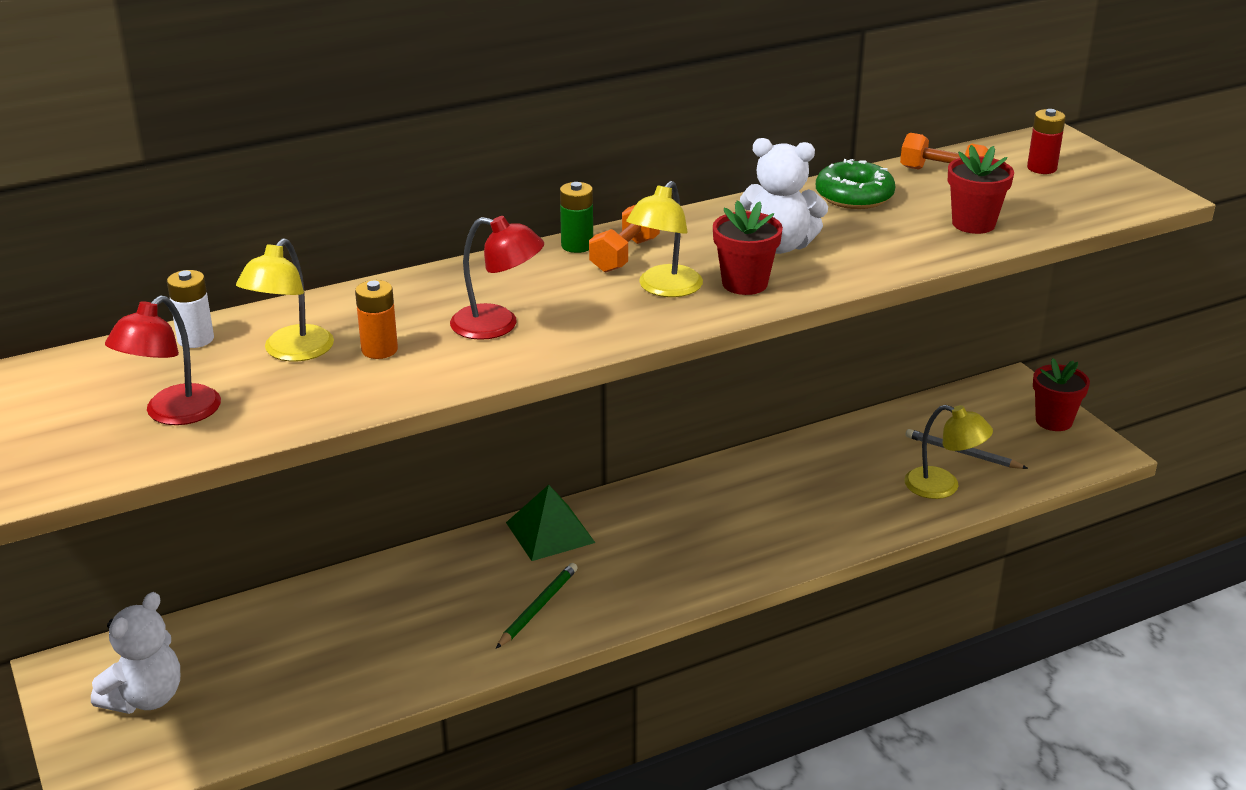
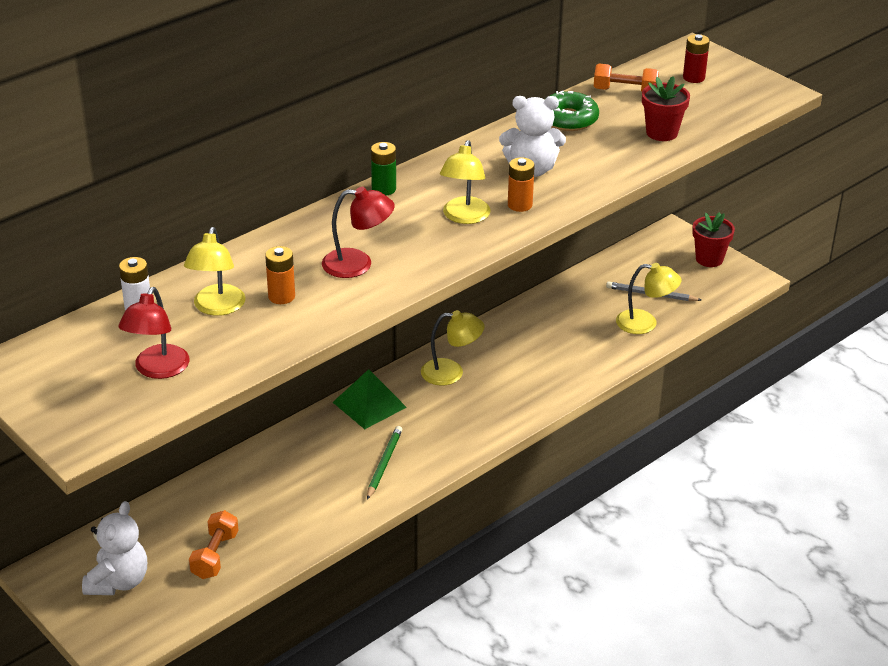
camera: 15 degrees left, 5 degrees up
(625, 255) = (423, 192): orange dumbbell -> orange dumbbell (215, 555)
(668, 510) = (451, 373): none -> yellow lamp
(744, 283) = (520, 205): red flower pot -> orange battery

